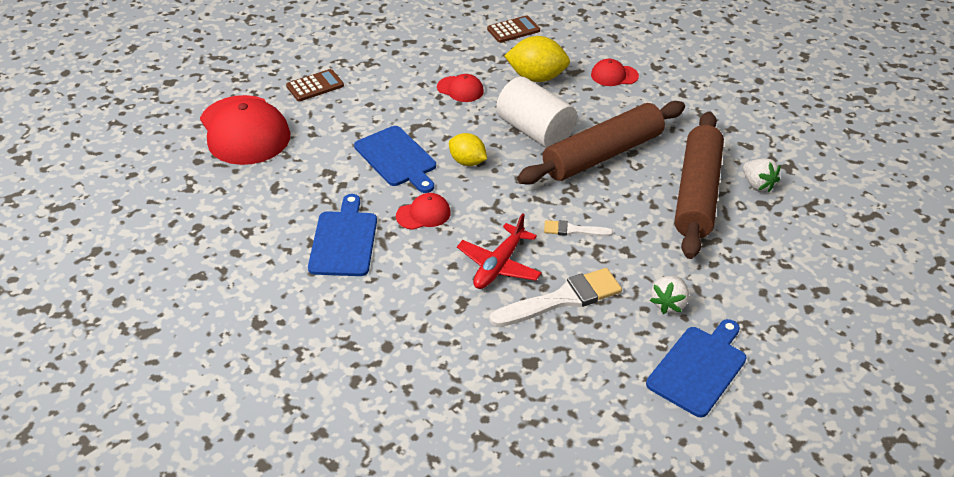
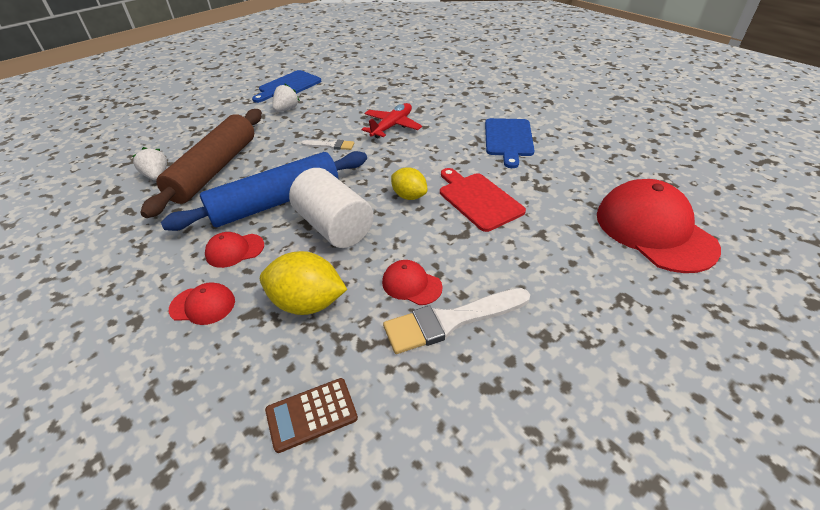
camera: 175 degrees left, 0 degrees up
(315, 86) = (605, 292): brown calculator -> none
(397, 158) = (478, 199): blue cutting board -> red cutting board
(423, 214) = (448, 155): red cap -> red cap (235, 250)
(562, 299) = (354, 111): white brush -> white brush (451, 321)
(602, 154) = (276, 202): brown rolling pin -> blue rolling pin

